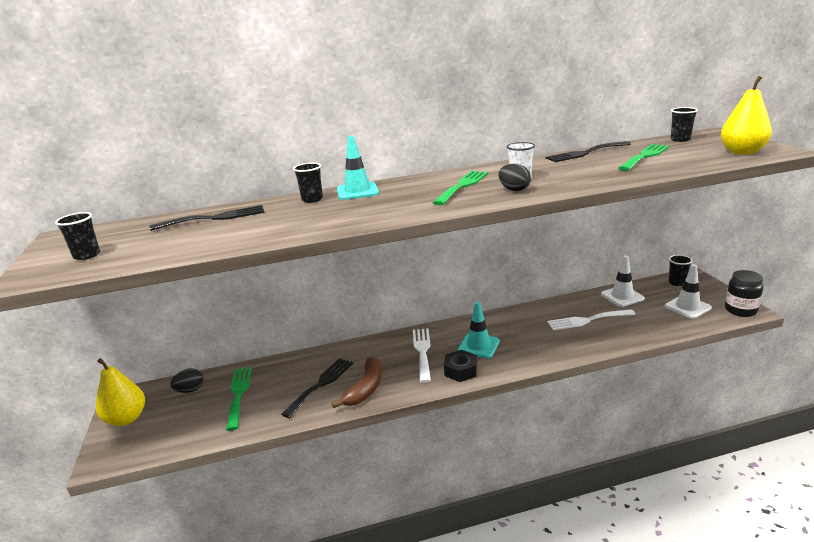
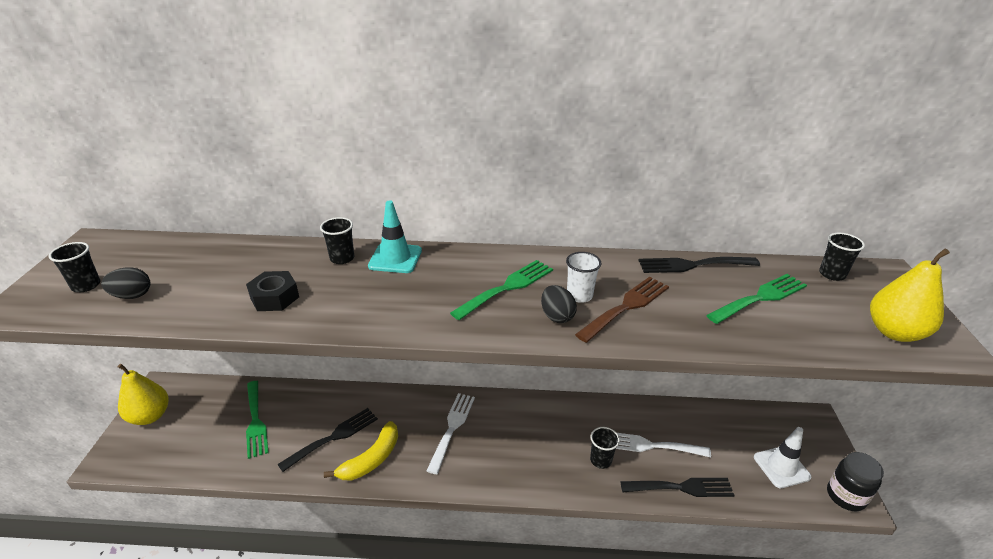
camera: 15 degrees right, 10 degrees up
(190, 390) = (218, 400): black egg -> black egg (132, 296)
(214, 218) = (233, 260): black fork -> black fork (681, 487)
(238, 394) = (255, 421): green fork -> green fork turned 150 degrees clockwise
(366, 388) = (371, 459): brown banana -> yellow banana
(460, 371) = (475, 470): black nut -> black nut (274, 297)
(478, 346) = (512, 441): turquoise traffic cone -> none
(559, 176) = (626, 306): none -> brown fork
(622, 296) = (711, 422): white traffic cone -> none
(677, 282) = (791, 423): black cup -> black cup (600, 460)

